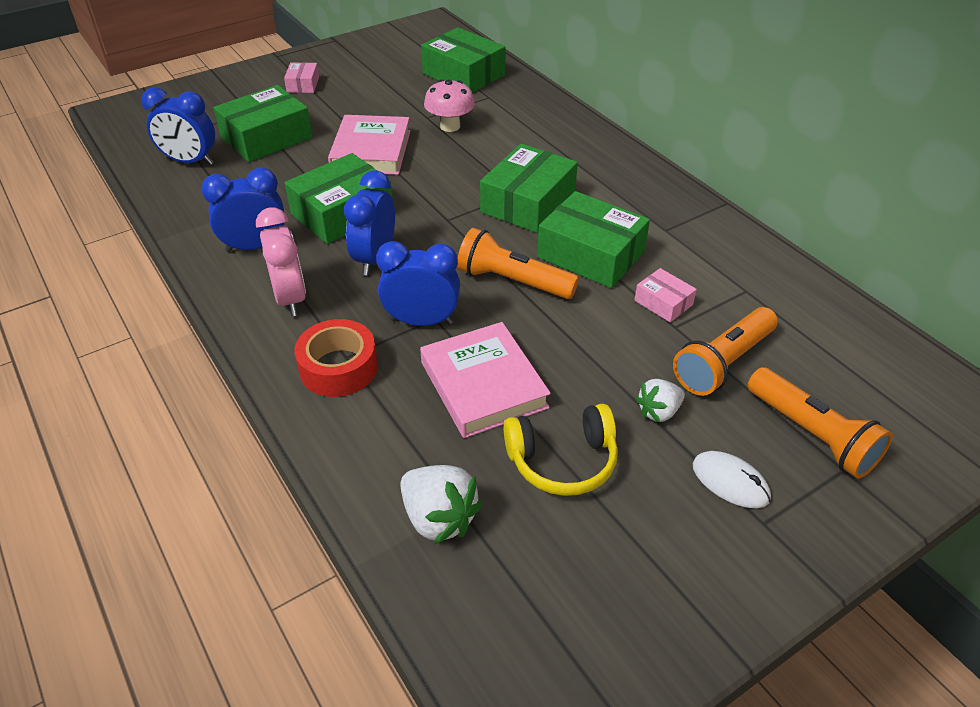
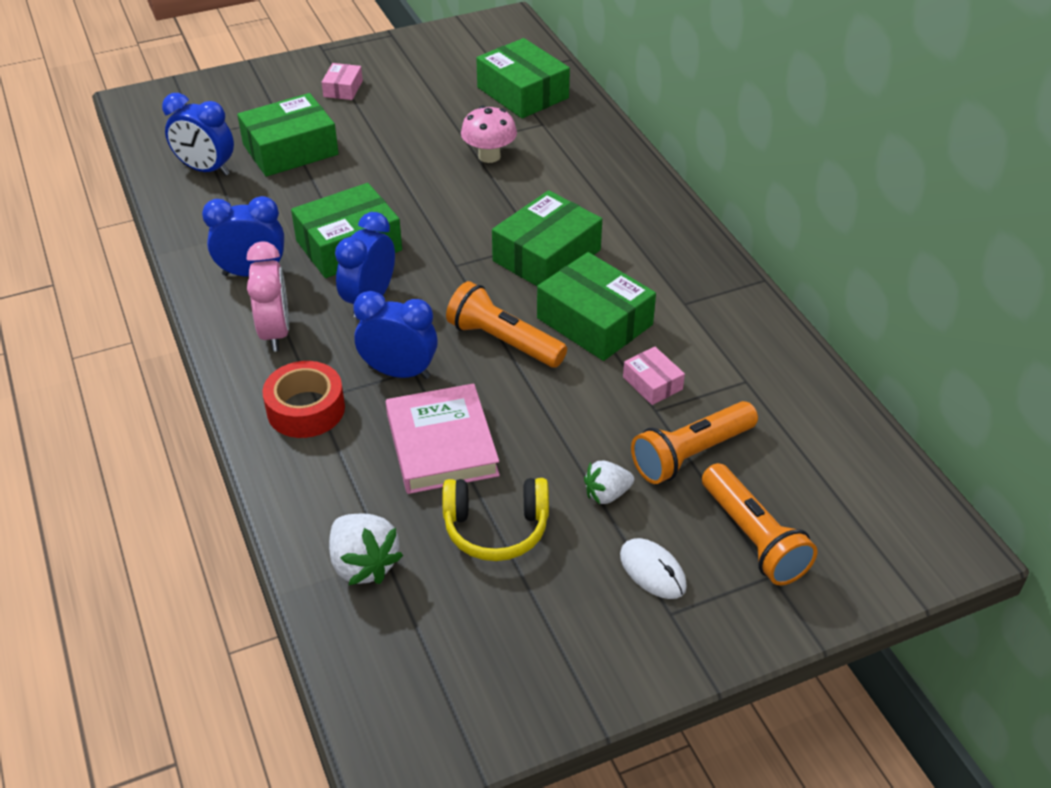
camera: 10 degrees right, 0 degrees up
(371, 151) = (397, 177): pink book -> none

